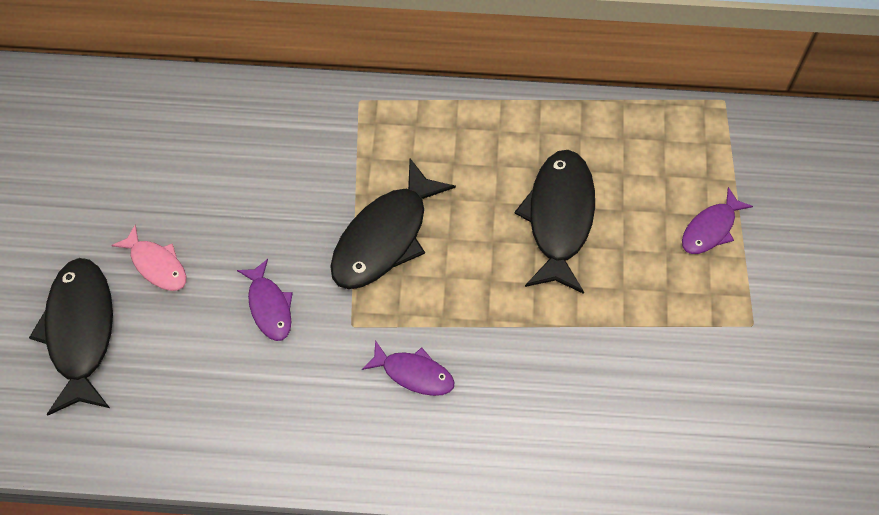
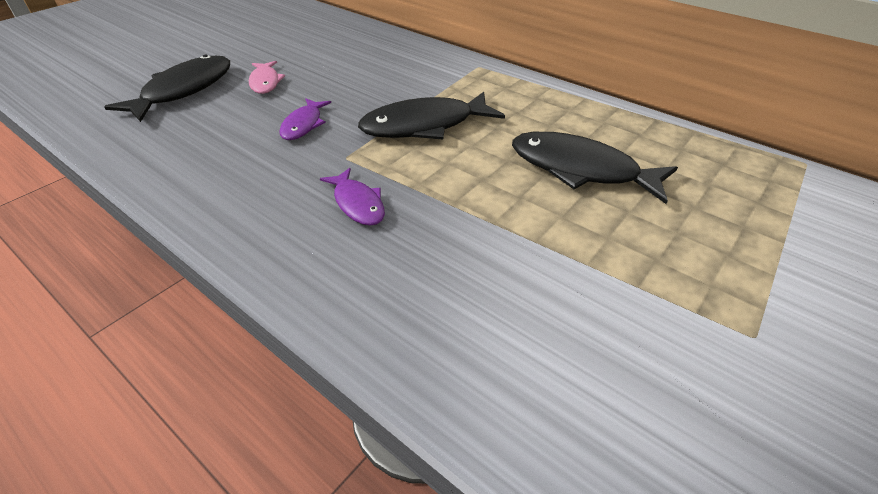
camera: 35 degrees right, 20 degrees down
(559, 218) = (580, 170): black fish -> black fish turned 105 degrees counterclockwise
(710, 228) = (741, 236): purple fish -> none

